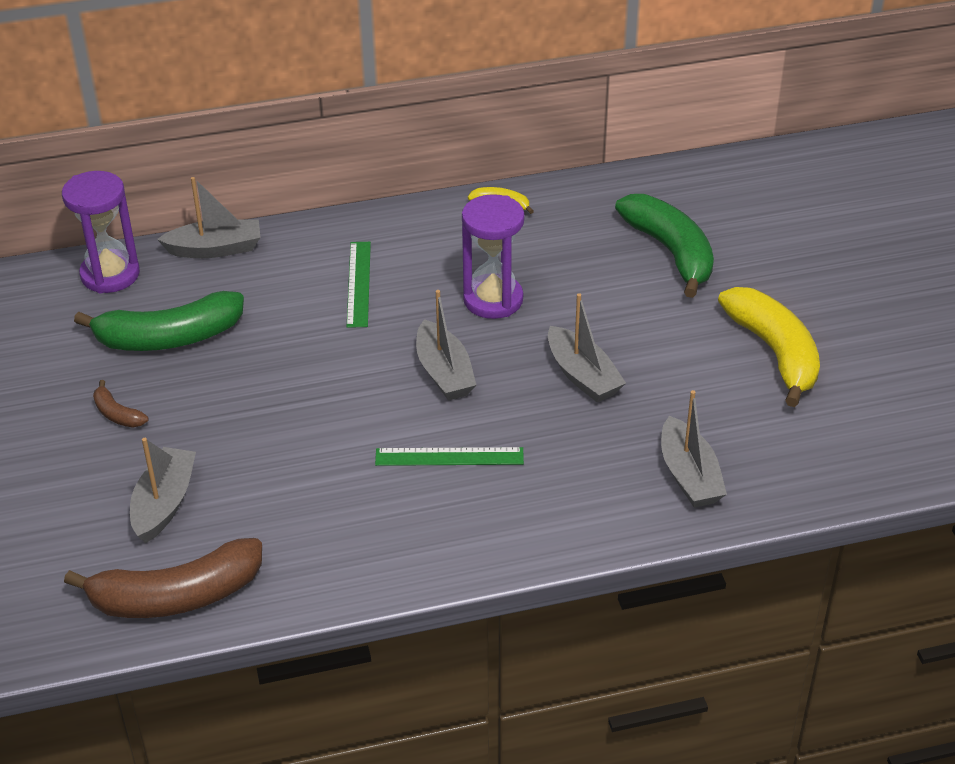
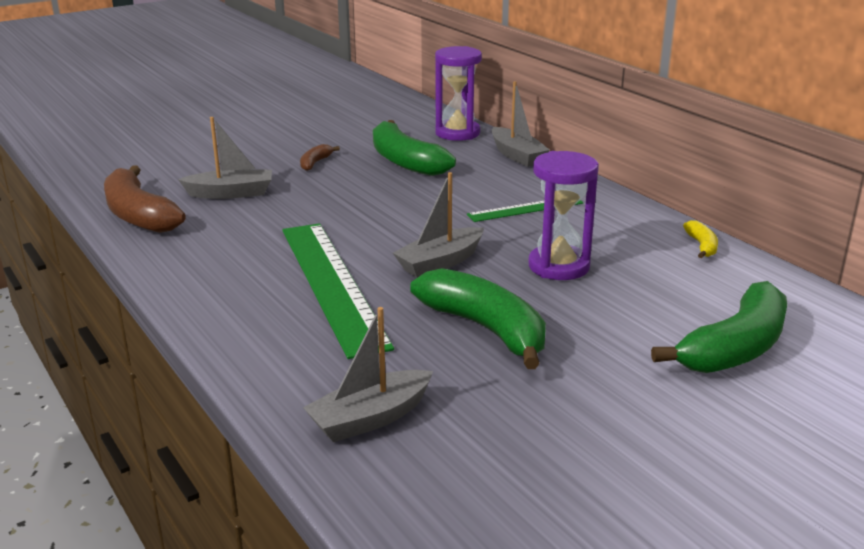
camera: 70 degrees right, 15 degrees down
(449, 457) = (332, 284): green ruler -> green ruler, size x1.96
(582, 376) = (486, 329): grey boat -> green banana
(774, 353) = (625, 449): yellow banana -> none

